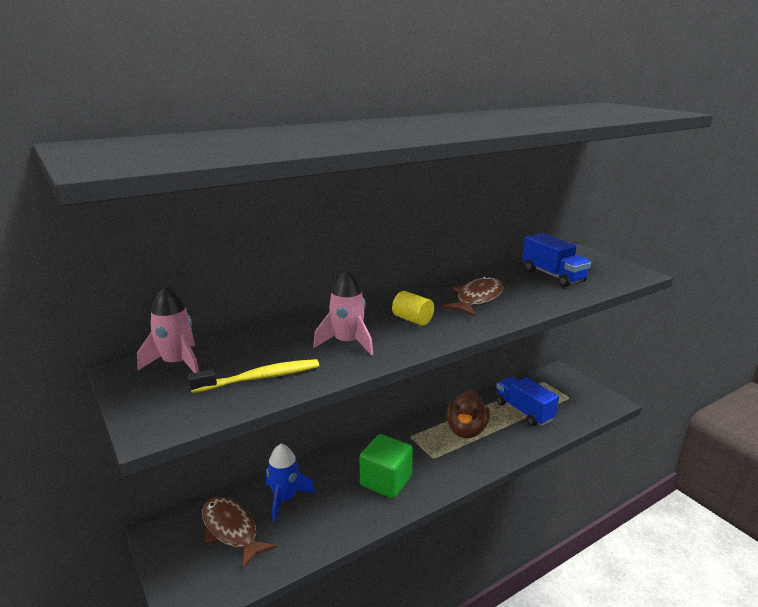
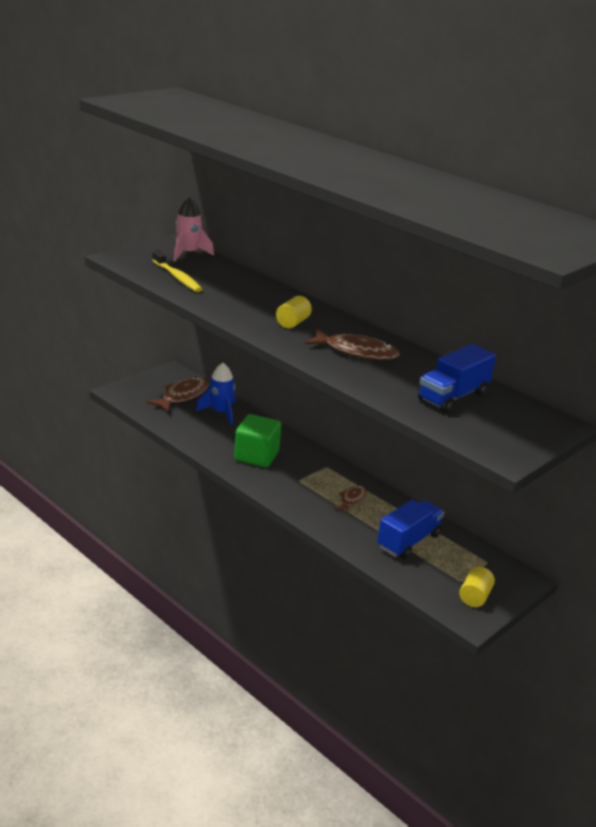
camera: 75 degrees right, 5 degrees up
(347, 343) = (238, 300): pink rocket -> none
(466, 430) = (352, 500): brown duck -> brown fish
(586, 395) = (474, 597): none -> yellow cylinder

